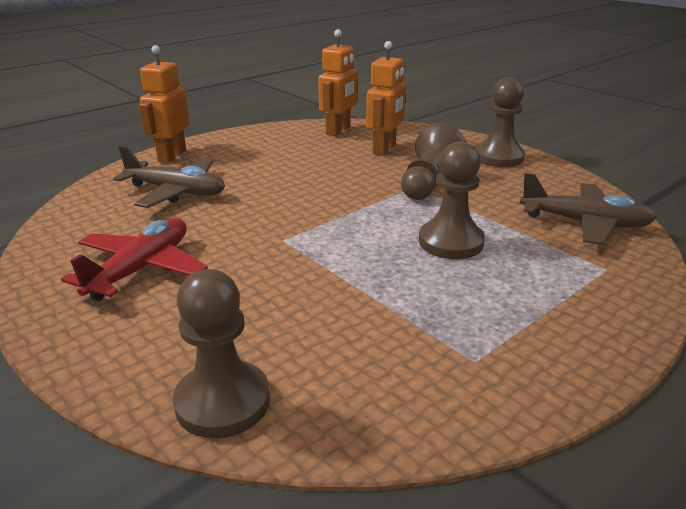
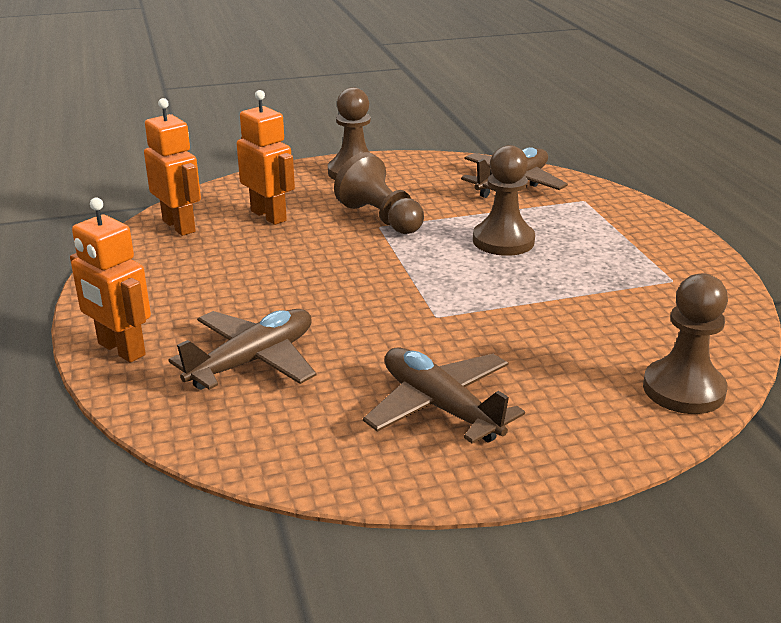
camera: 65 degrees left, 0 degrees up
(141, 269) = (440, 407): red plane -> brown plane

